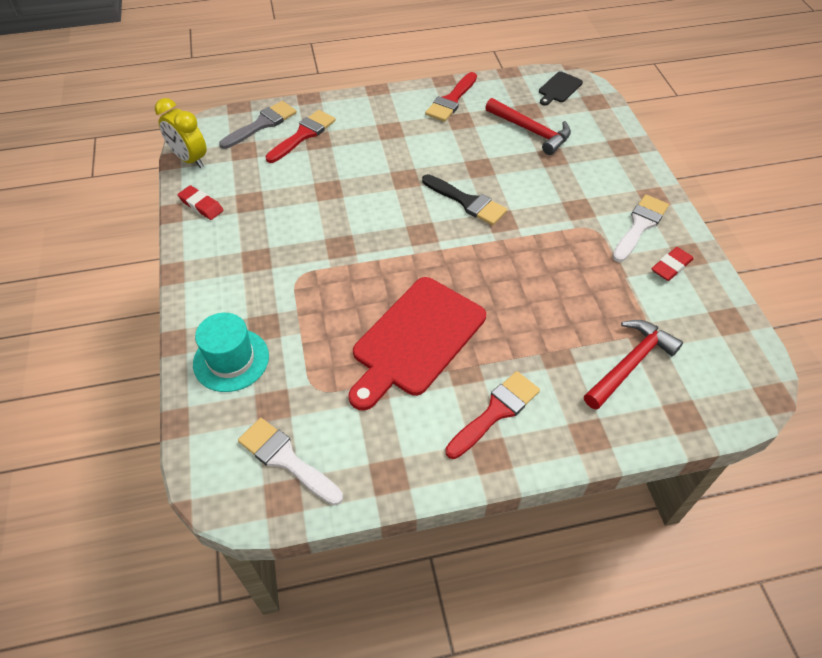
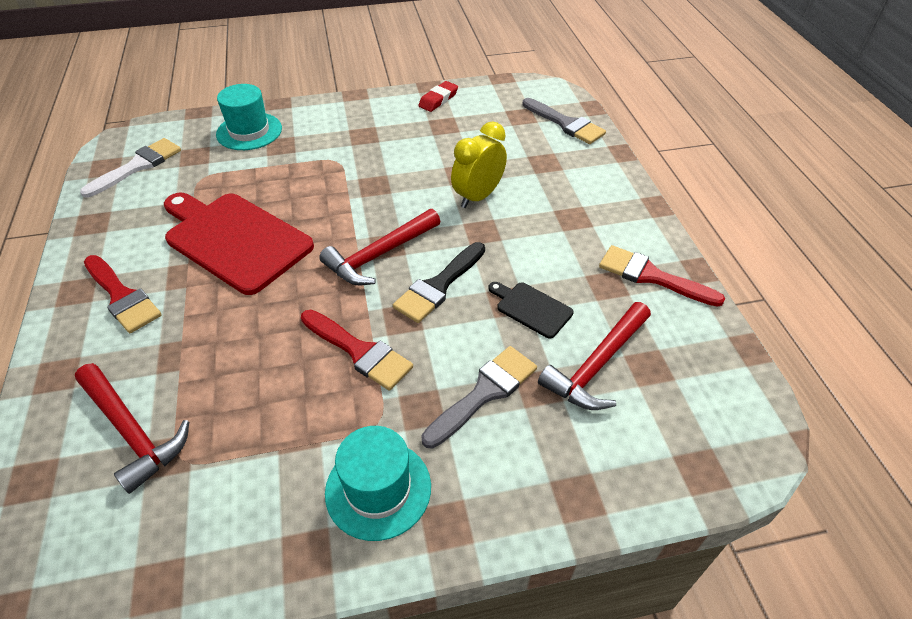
camera: 90 degrees right, 5 degrees down
(190, 159) = (503, 87): yellow clock -> yellow clock (478, 196)
(303, 135) = (551, 152): red brush -> red brush (359, 351)
(434, 237) = (379, 255): none -> red hammer
(559, 88) = (725, 416): black cutting board -> black cutting board (531, 308)
(561, 180) = (484, 393): none -> grey brush
(639, 226) = (378, 489): white brush -> turquoise hat
(671, 266) = (285, 519): red eraser -> none

